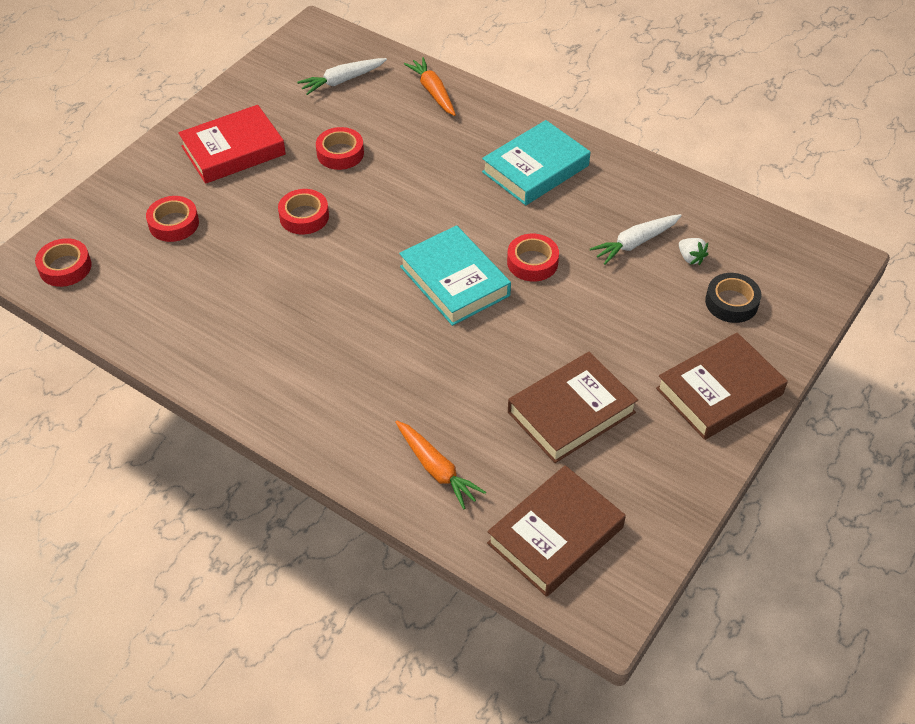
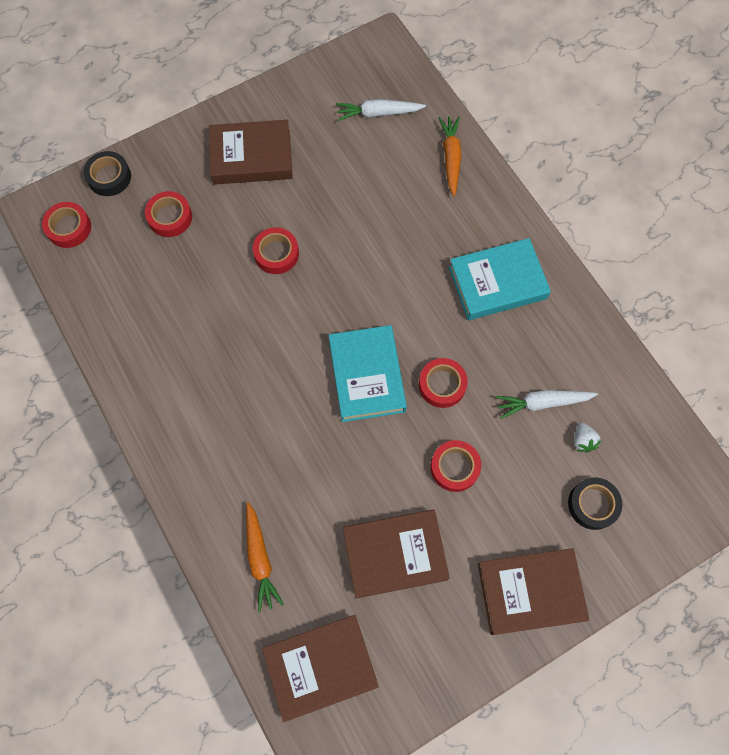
camera: 25 degrees right, 20 degrees up
(88, 212) = (109, 177): none -> black tape
(233, 150) = (251, 157): red book -> brown book
(340, 153) = (338, 196): red tape -> red tape (454, 467)

